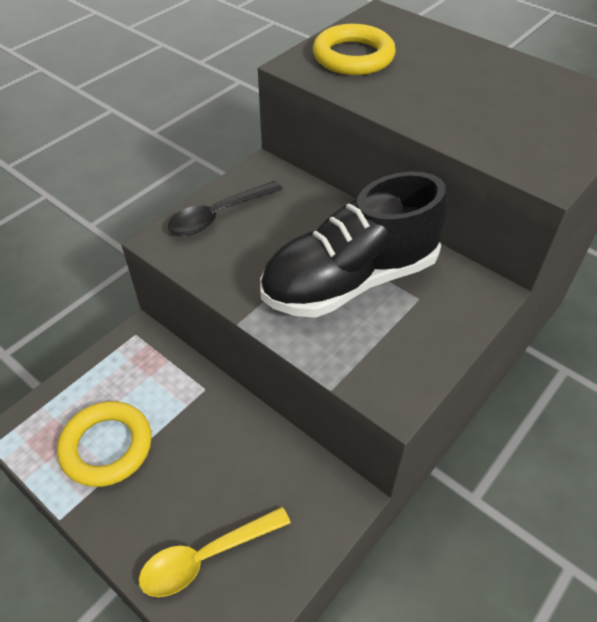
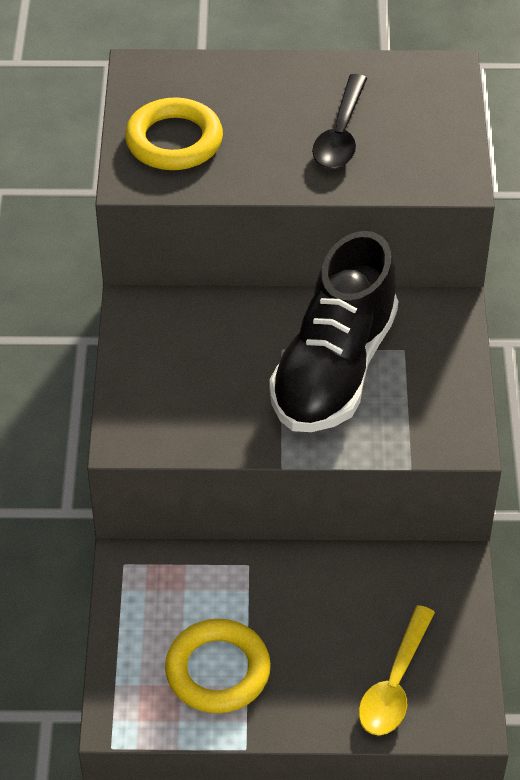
camera: 40 degrees left, 0 degrees up
(219, 215) = (148, 382): black spoon -> black spoon (341, 134)

